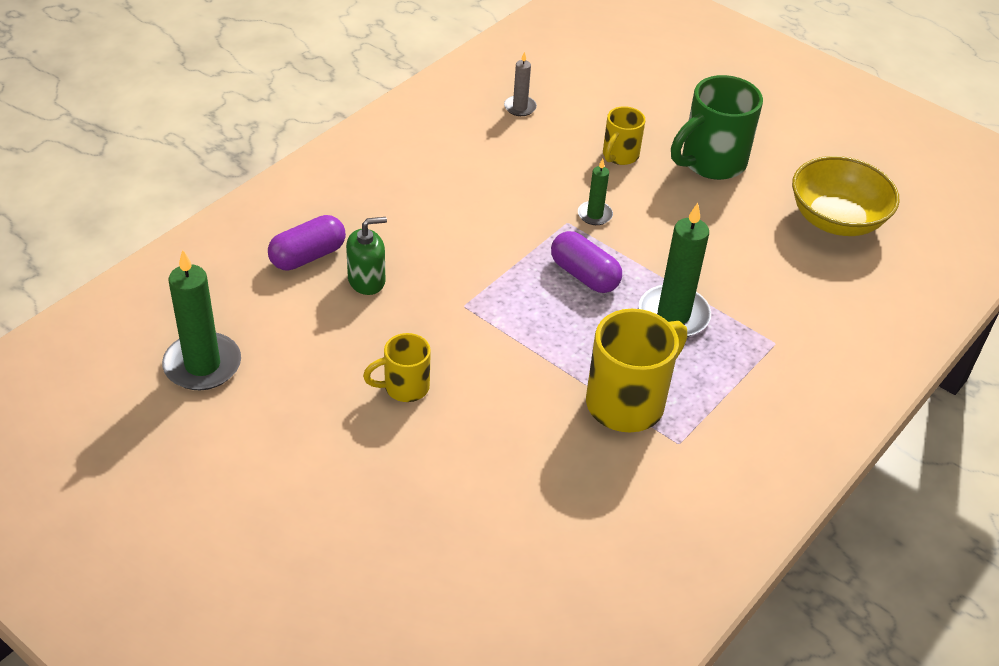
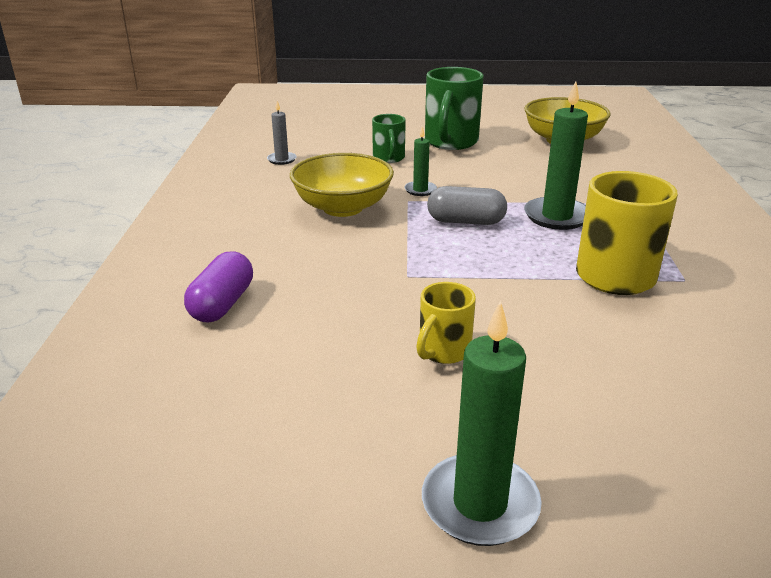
camera: 35 degrees left, 15 degrees down
(202, 365) = (216, 441): green candle -> green candle (480, 504)
(366, 280) = (301, 296): green soap dispenser -> none
(502, 201) = (342, 207): none -> yellow bowl
(584, 275) = (466, 222): purple capsule -> grey capsule
(619, 156) = (389, 158): yellow mug -> green mug

